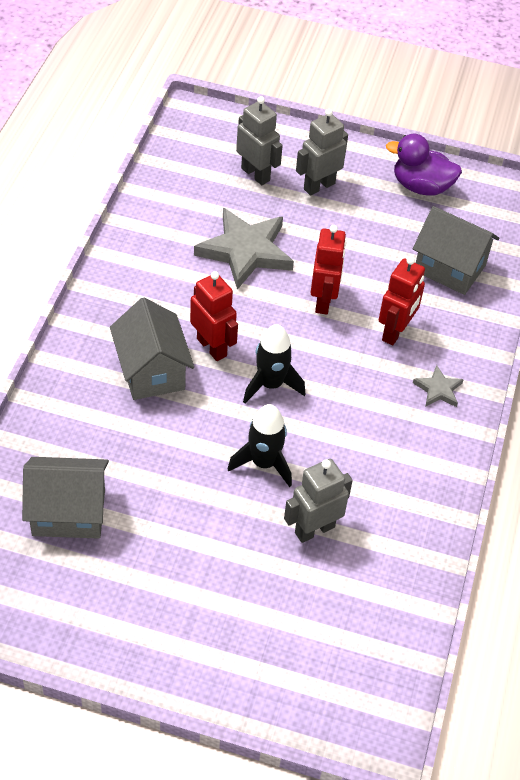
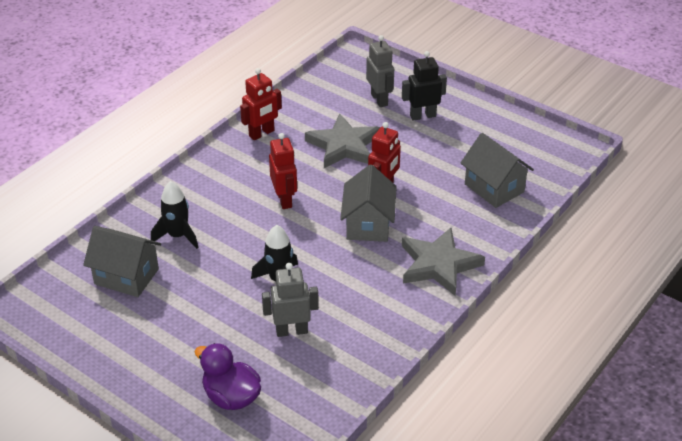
camera: 25 degrees right, 10 degrees down
(151, 371) = (233, 205): grey house -> grey house (368, 224)
(271, 384) = (313, 232): black rocket -> black rocket (178, 236)
(319, 186) = (422, 116): grey robot -> black robot
(395, 332) = (427, 220): red robot -> red robot (262, 134)
(421, 187) = (502, 131): purple duck -> purple duck (231, 397)
(438, 389) = (438, 264): grey star -> grey star, size x2.12

